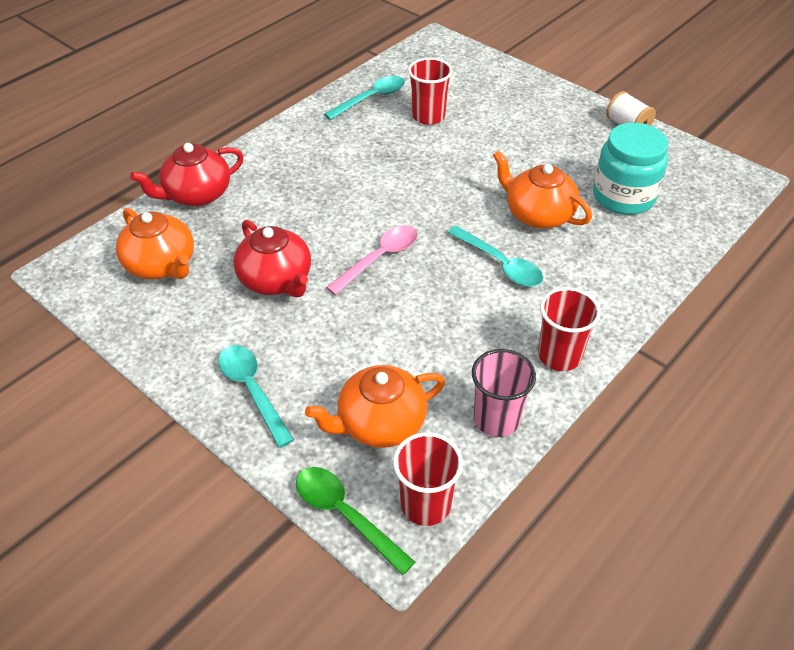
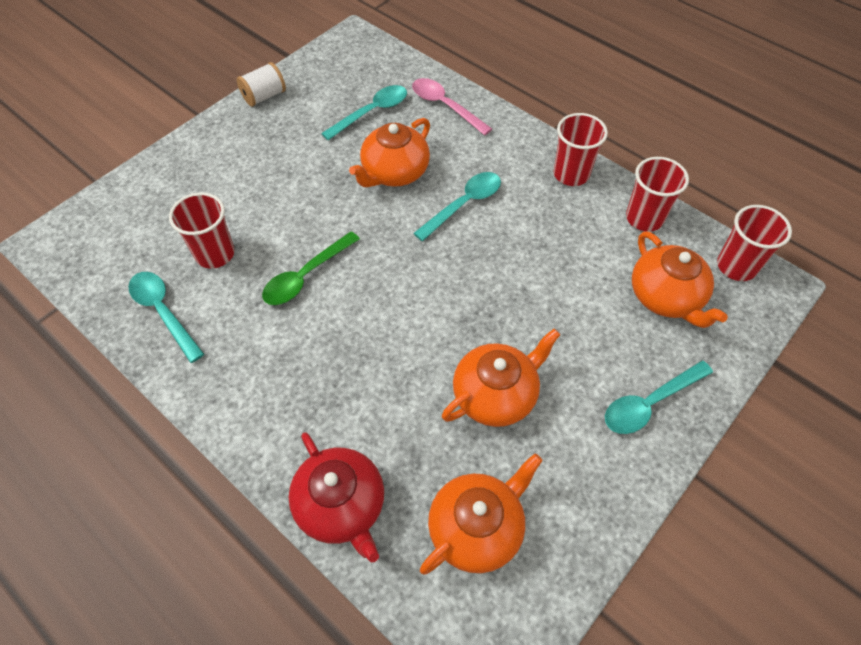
camera: 90 degrees left, 10 degrees up
(276, 280) = (496, 395): red teapot -> orange teapot
(345, 515) = (761, 320): green spoon -> green spoon (306, 276)
(379, 258) = (458, 300): pink spoon -> pink spoon (445, 106)
(496, 419) = (644, 218): pink cup -> red cup
(623, 196) = (372, 112): turquoise jar -> turquoise spoon

